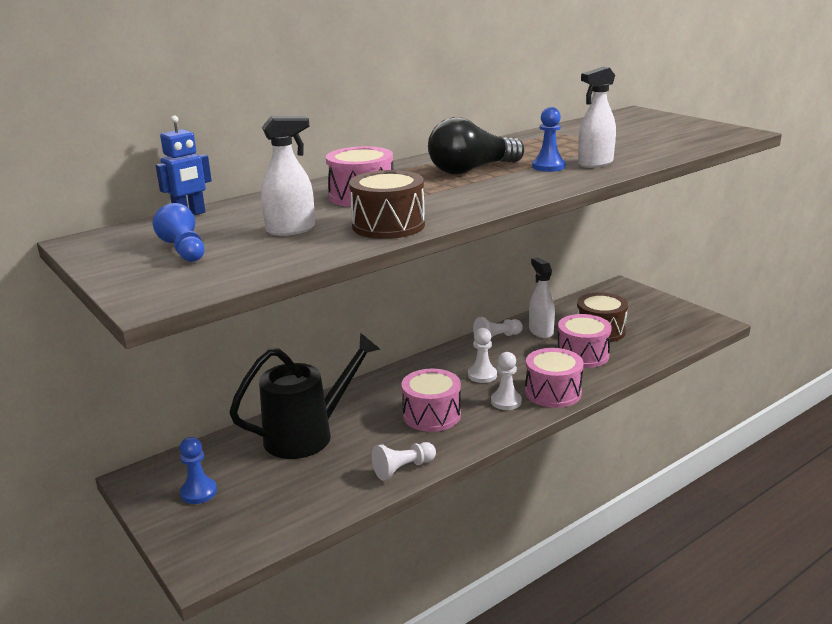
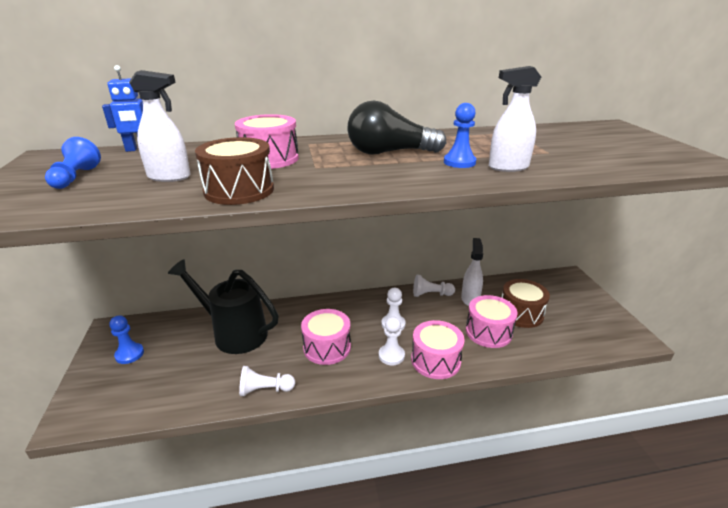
camera: 25 degrees right, 5 degrees up
(308, 435) = (233, 333): black watering can -> black watering can turned 150 degrees counterclockwise

